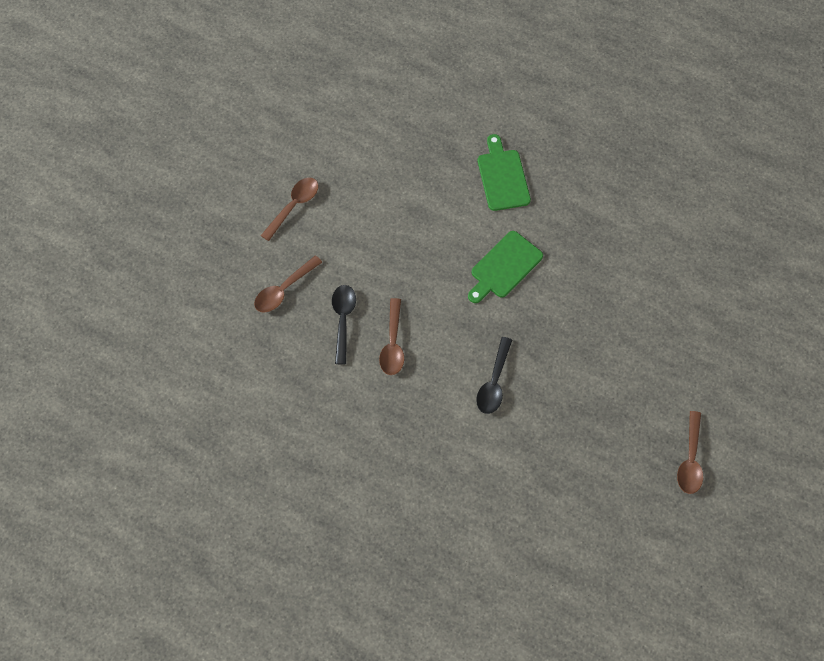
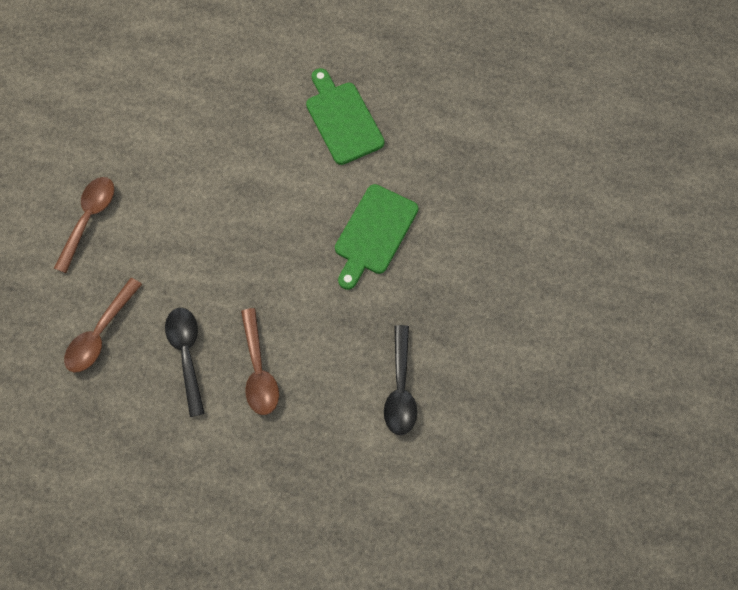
camera: 15 degrees left, 5 degrees up
(690, 460) = (670, 426): brown spoon -> none

